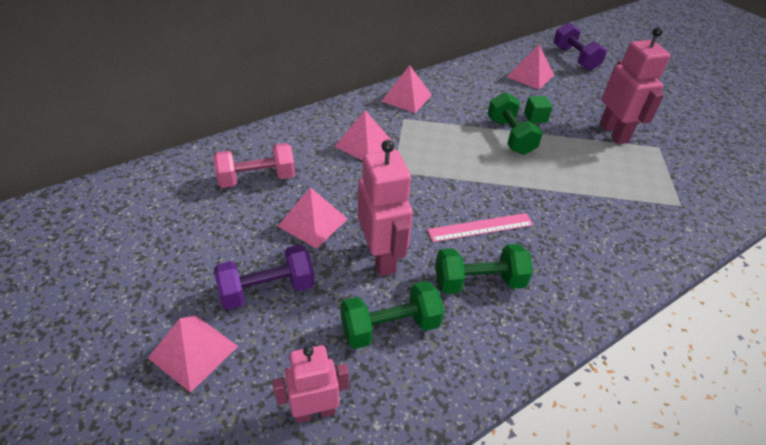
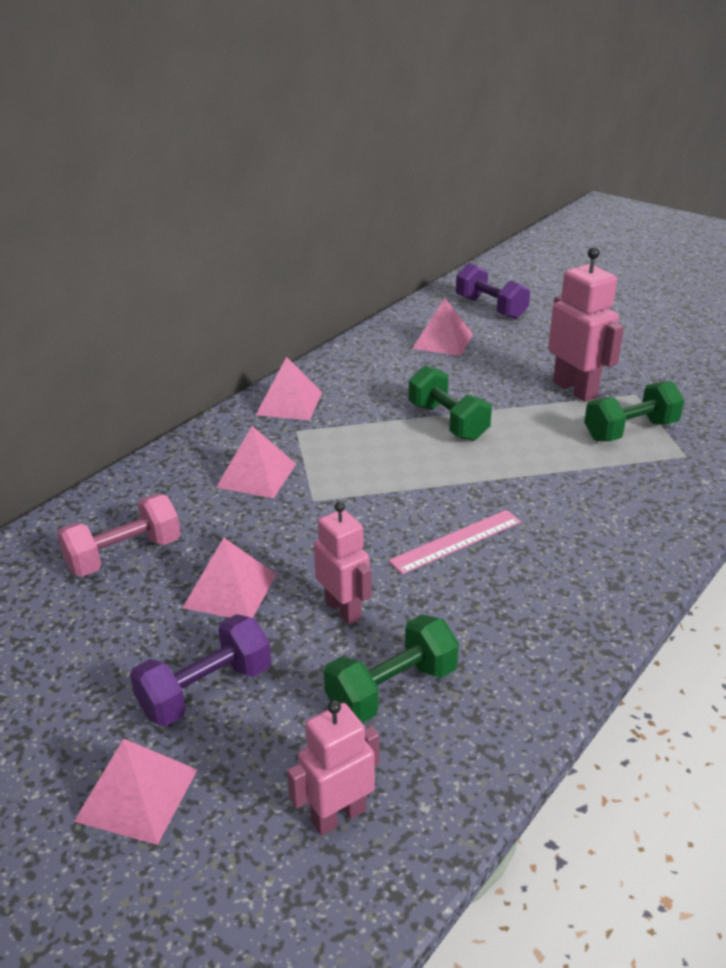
camera: 15 degrees left, 10 degrees down
(381, 257) = (343, 609): pink robot -> pink robot, size x0.66
(479, 282) = (481, 606): green dumbbell -> green dumbbell (630, 431)
(535, 117) = (470, 391): green cube -> none

